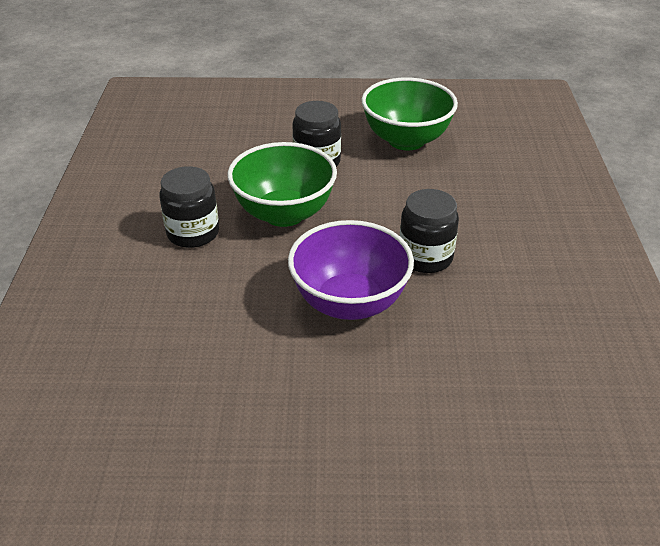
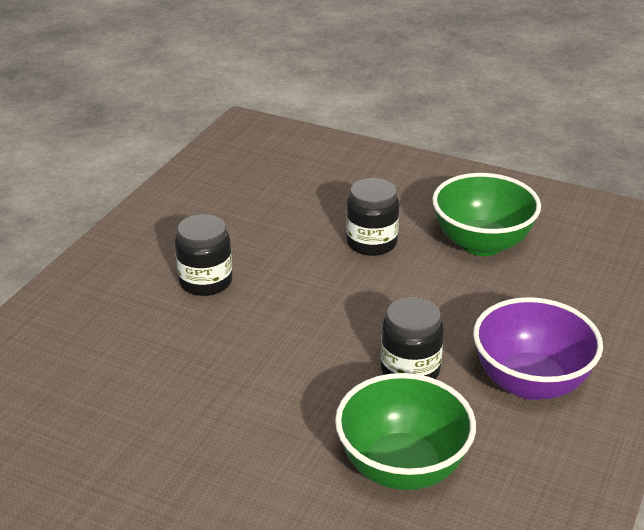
camera: 25 degrees right, 5 degrees down
(284, 214) = (302, 286): green bowl -> green bowl (402, 467)
(349, 302) = (303, 391): purple bowl -> purple bowl (530, 383)

